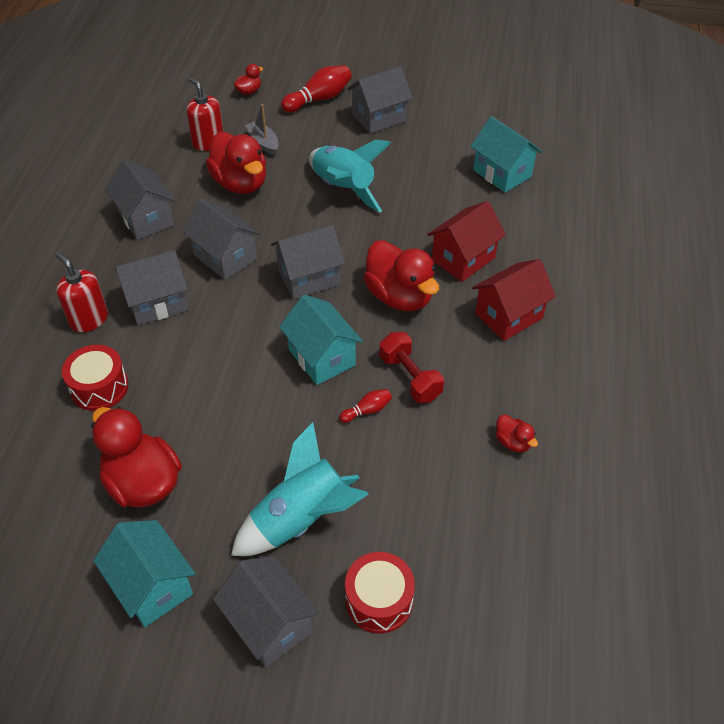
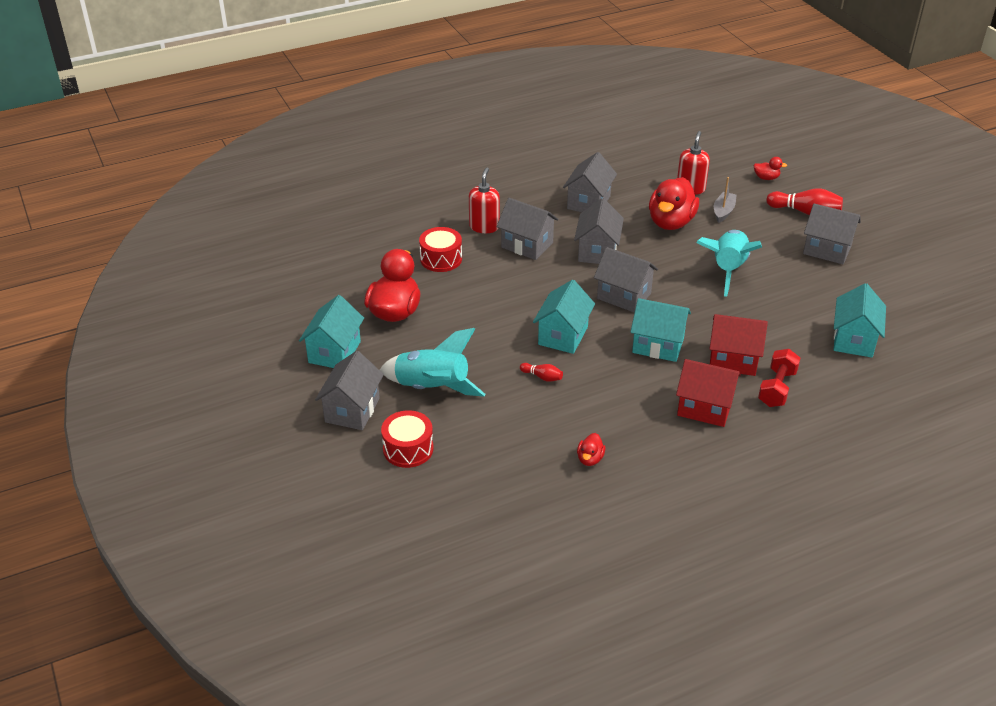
camera: 55 degrees right, 10 degrees down
(399, 296) = (658, 345): red duck -> turquoise house
(410, 377) = (591, 384): red dumbbell -> red dumbbell (777, 388)

